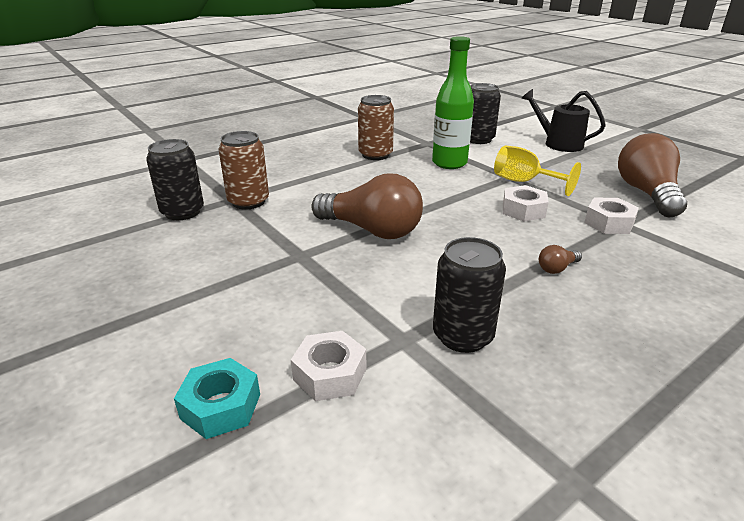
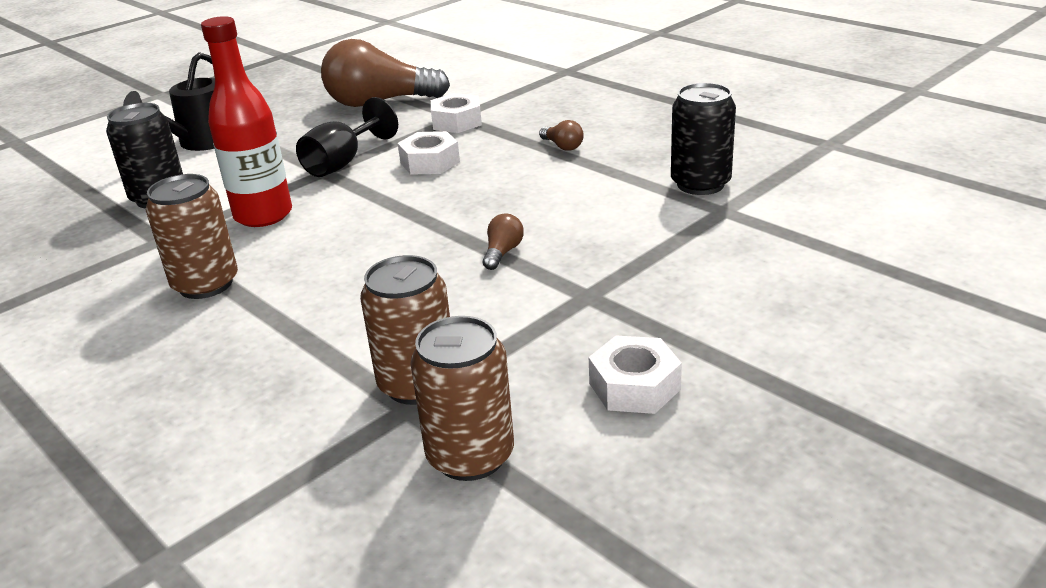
camera: 95 degrees left, 0 degrees up
(182, 212) = (470, 456): black can -> brown can
(221, 406) = (880, 285): turquoise nut -> none
(330, 374) = (796, 239): white nut -> white nut (634, 386)
(371, 230) = (502, 252): brown light bulb -> brown light bulb, size x0.40
(449, 163) = (263, 215): green bottle -> red bottle
(524, 182) = (343, 163): yellow goblet -> black goblet

